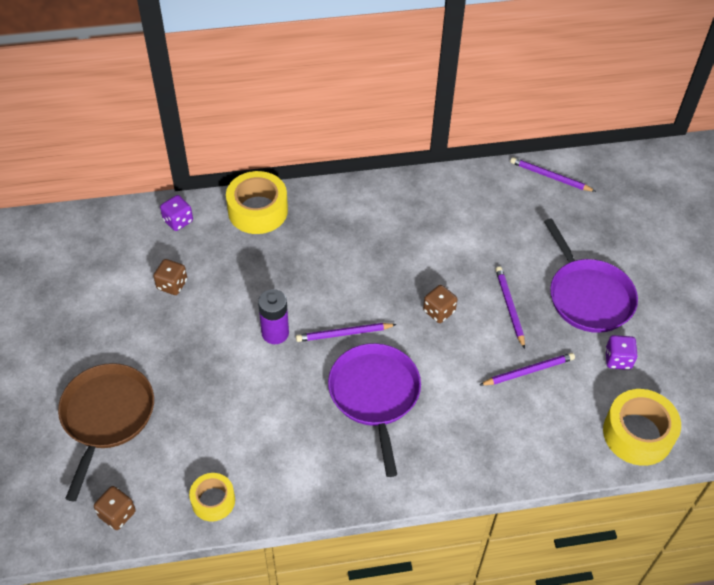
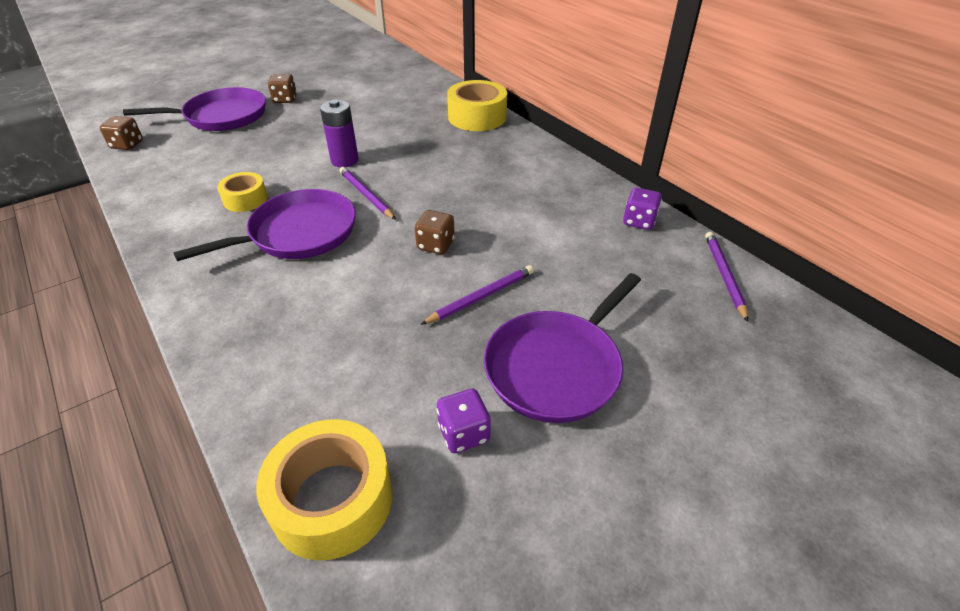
camera: 65 degrees right, 10 degrees down
(107, 416) = (221, 116): brown pan -> purple pan
(172, 284) = (367, 105): brown dice -> brown dice (285, 99)
(178, 221) = (434, 90): purple dice -> purple dice (639, 221)
(213, 500) = (146, 181): yellow tape -> yellow tape (245, 199)
(528, 371) = (390, 341): purple pencil -> none

